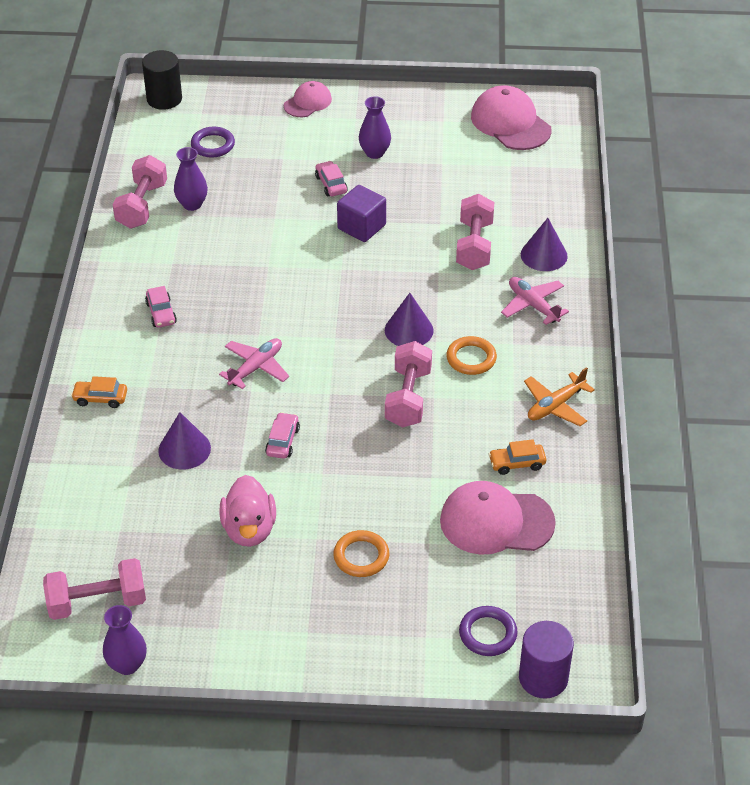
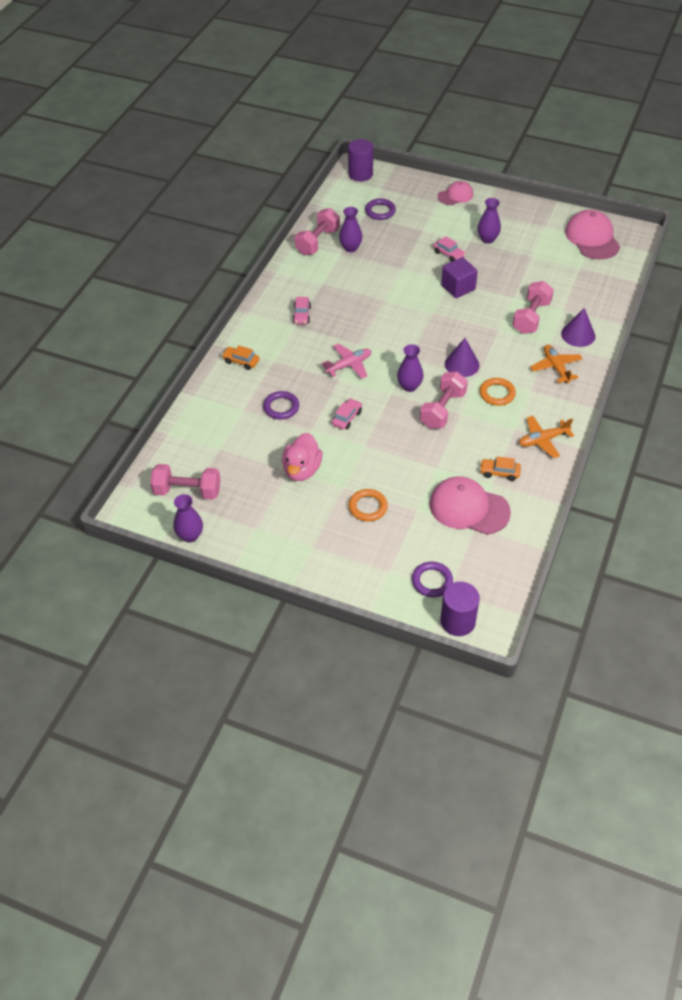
camera: 20 degrees right, 5 degrees up
(164, 99) = (360, 174): black cylinder -> purple cylinder
(184, 449) = (281, 407): purple cone -> purple ring
(331, 184) = (449, 254): pink car -> pink car turned 135 degrees clockwise
(350, 377) = (409, 386): none -> purple vase
(533, 305) = (556, 367): pink plane -> orange plane

